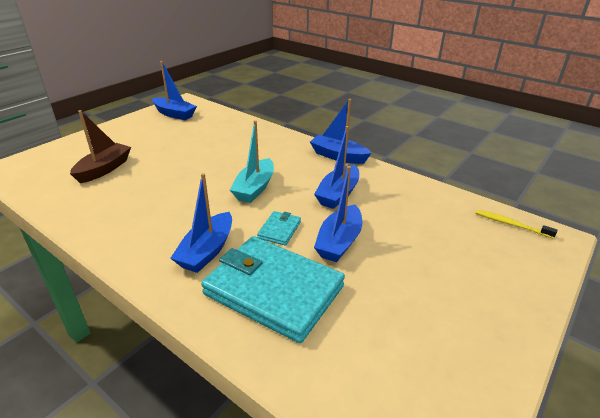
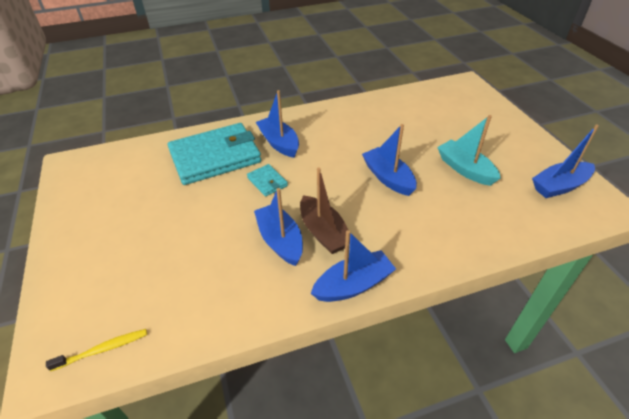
camera: 125 degrees right, 10 degrees up
(104, 169) = (435, 121): brown boat -> brown boat (324, 232)
(254, 188) = (338, 190): turquoise boat -> turquoise boat (465, 169)
(339, 242) = (221, 206): blue boat -> blue boat (388, 178)

